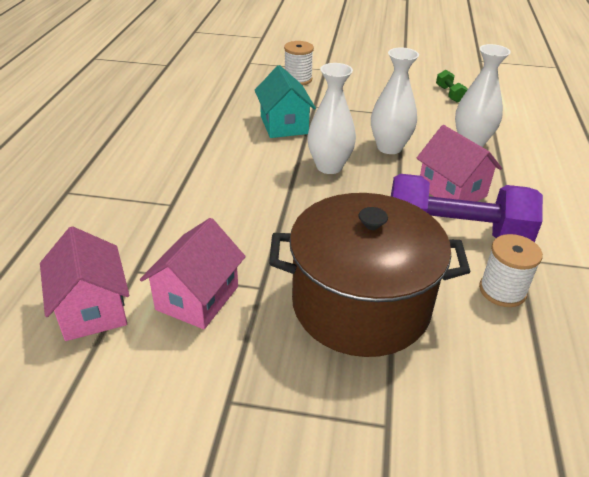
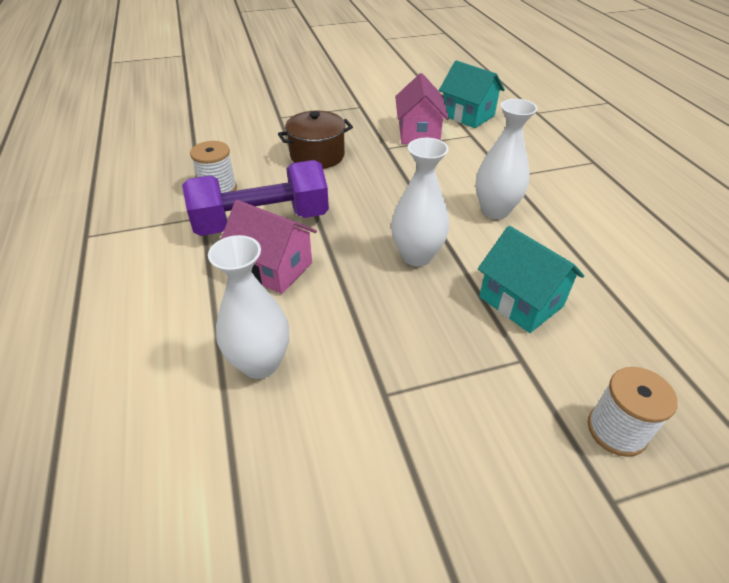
camera: 155 degrees right, 5 degrees up
(92, 309) = (467, 115): pink house -> turquoise house
(361, 305) = (317, 155): brown pot -> brown pot, size x0.56
(389, 147) = (368, 310): white vase -> white vase (495, 210)
(449, 94) = (323, 513): green dumbbell -> none

